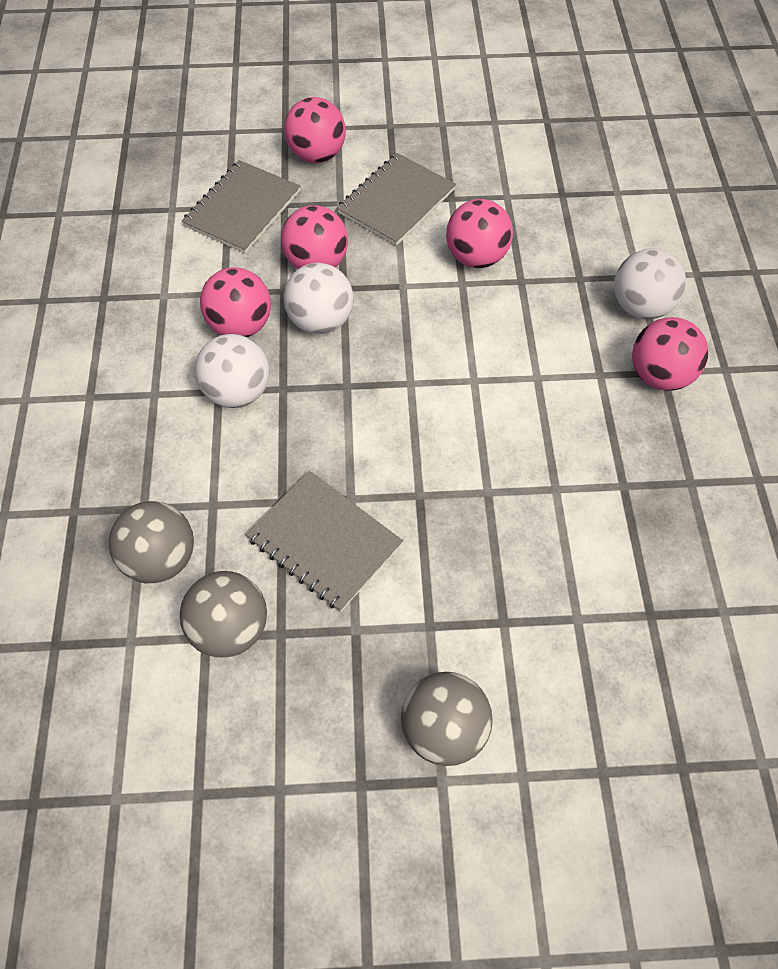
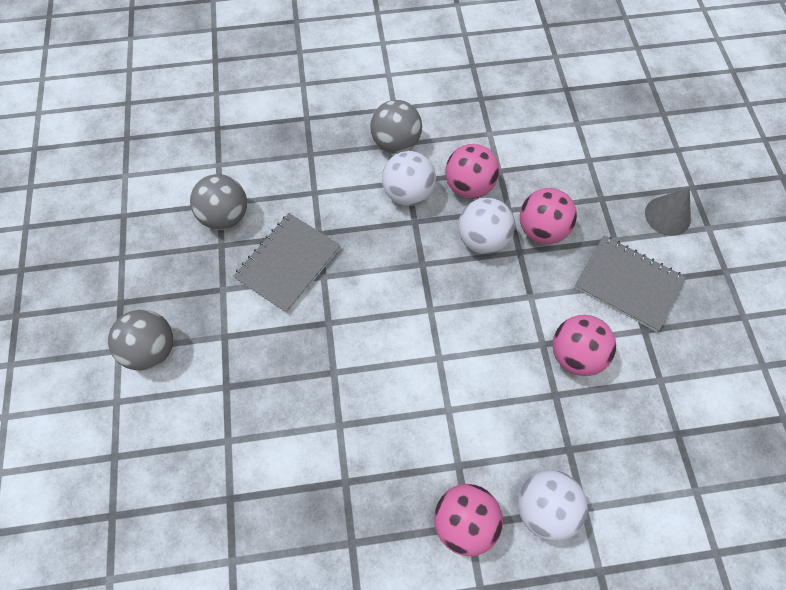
camera: 85 degrees right, 5 degrees up
(161, 558) = (274, 170): grey ball -> grey ball (396, 143)
(242, 209) = (589, 170): grey notebook -> none
(317, 155) = (667, 215): pink ball -> grey cone

